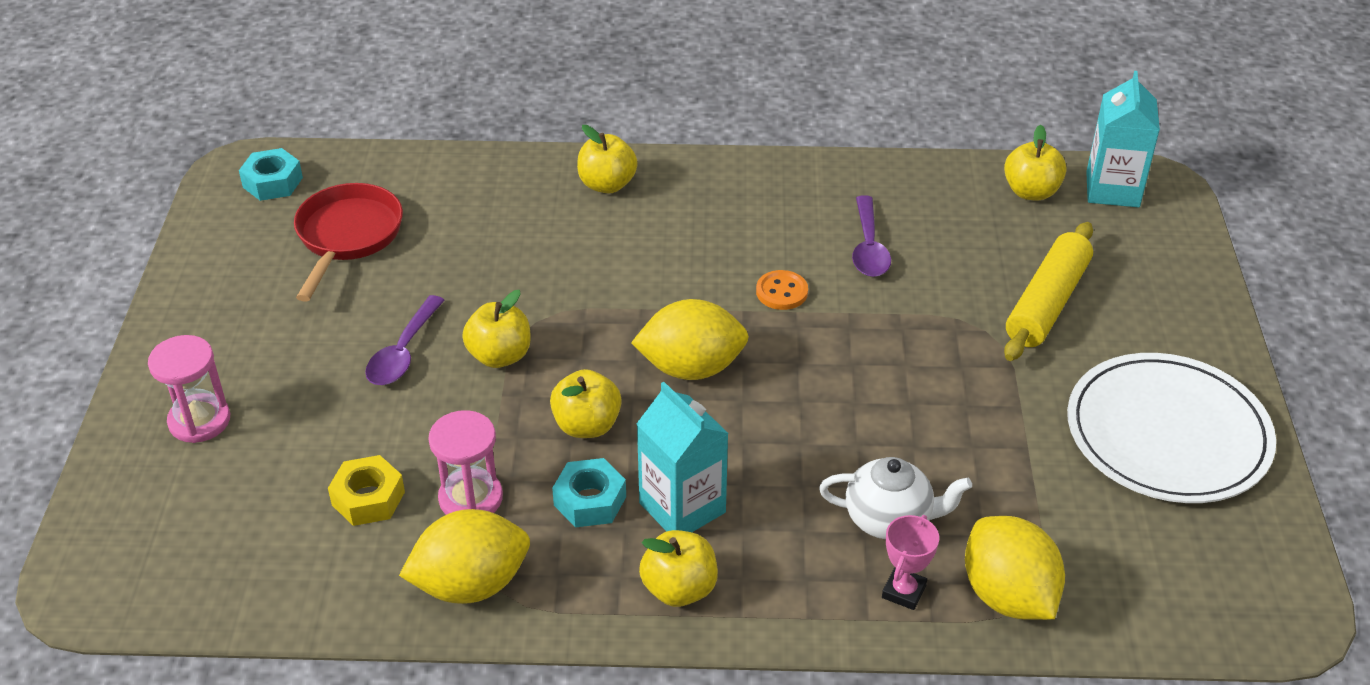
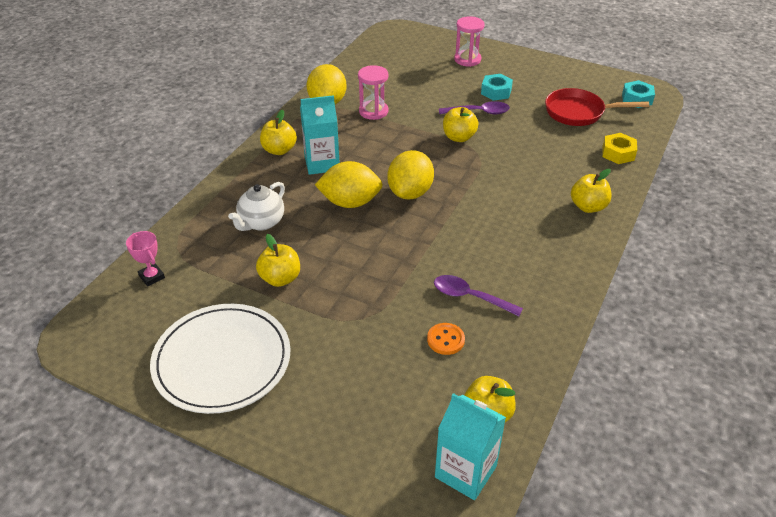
camera: 115 degrees right, 0 degrees up
(348, 236) = (578, 112): red pan -> red pan turned 150 degrees clockwise
(368, 498) = (393, 88): yellow nut -> yellow nut (618, 153)
(403, 352) = (479, 112): purple spoon -> purple spoon turned 135 degrees clockwise
(587, 425) = (393, 150): yellow apple -> yellow apple (280, 278)
(590, 501) = (347, 140): turquoise nut -> turquoise nut (496, 92)
(781, 292) = (450, 244): orange button -> orange button (445, 340)
(903, 591) = (219, 211): pink trophy -> pink trophy (152, 277)
(1008, 596) = (185, 242): yellow lemon -> yellow lemon (350, 202)
(1047, 303) = (366, 361): yellow rolling pin -> none

